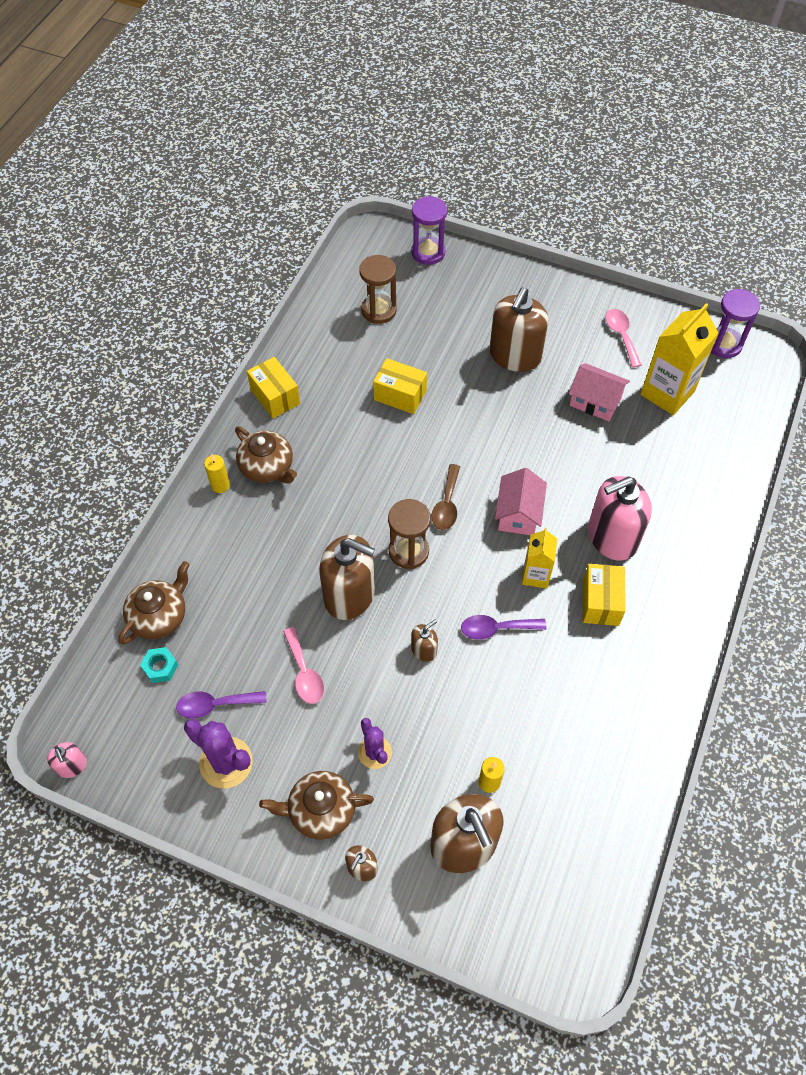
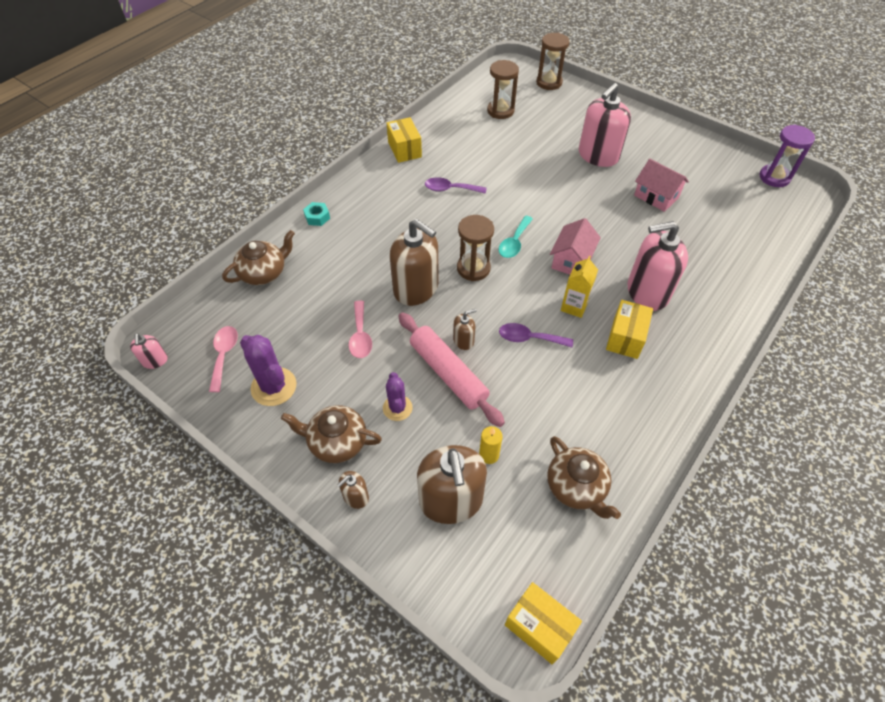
camera: 15 degrees right, 5 degrees down
(160, 667) = (250, 307): turquoise nut -> turquoise nut (317, 217)
(215, 705) = (281, 343): purple spoon -> purple spoon (450, 189)
(220, 485) = (343, 197): yellow candle -> none
(267, 467) = (382, 192): brown teapot -> brown teapot (576, 487)
(400, 395) = (500, 165): yellow box -> yellow box (539, 627)
(418, 695) = (448, 373): none -> pink rolling pin
(428, 252) = (549, 82): purple hourglass -> brown hourglass
(446, 504) = (514, 242): brown spoon -> turquoise spoon
(515, 356) = (598, 156): brown soap dispenser -> pink soap dispenser
(621, 335) = (688, 157): pink spoon -> pink spoon (224, 355)
(667, 393) = (718, 201): yellow carton -> none

